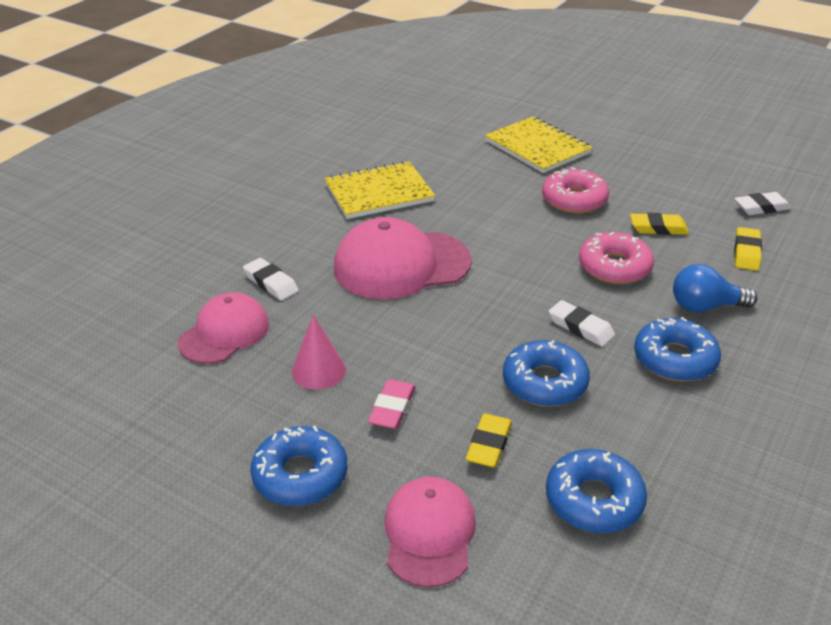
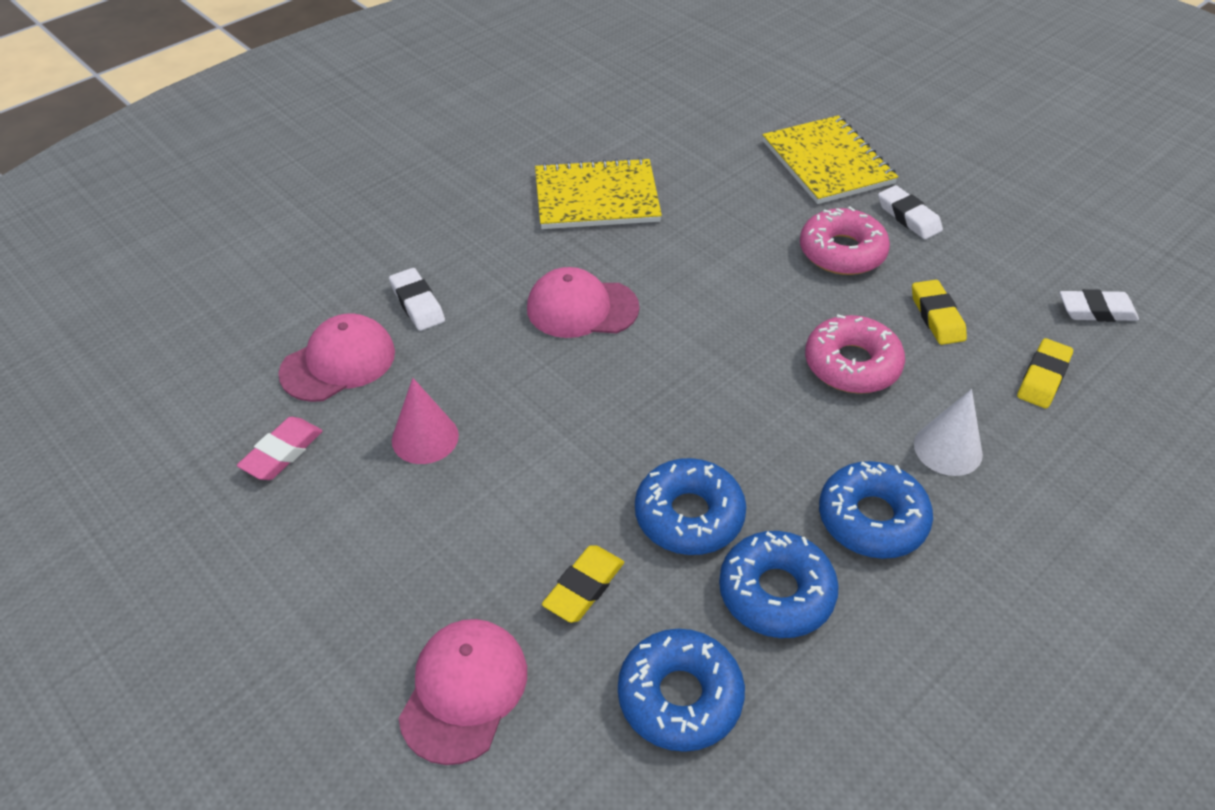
camera: 15 degrees right, 10 degrees up
(300, 475) = (349, 575): blue donut -> blue donut (776, 592)
(392, 408) = (490, 510): pink eraser -> pink eraser (282, 453)
(401, 265) = (581, 308): pink cap -> pink cap, size x0.64
(580, 327) = (769, 445): white eraser -> white eraser (908, 217)
(658, 228) = (936, 316): yellow eraser -> yellow eraser turned 60 degrees clockwise
(705, 306) = (948, 449): blue light bulb -> white cone

